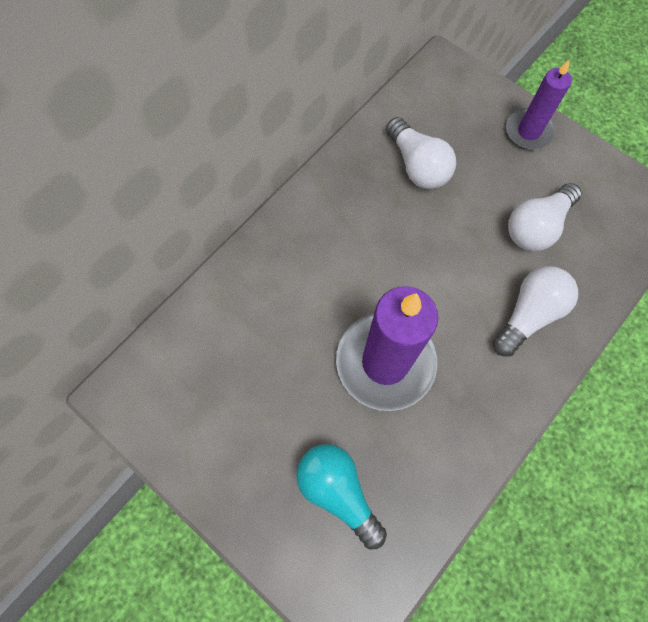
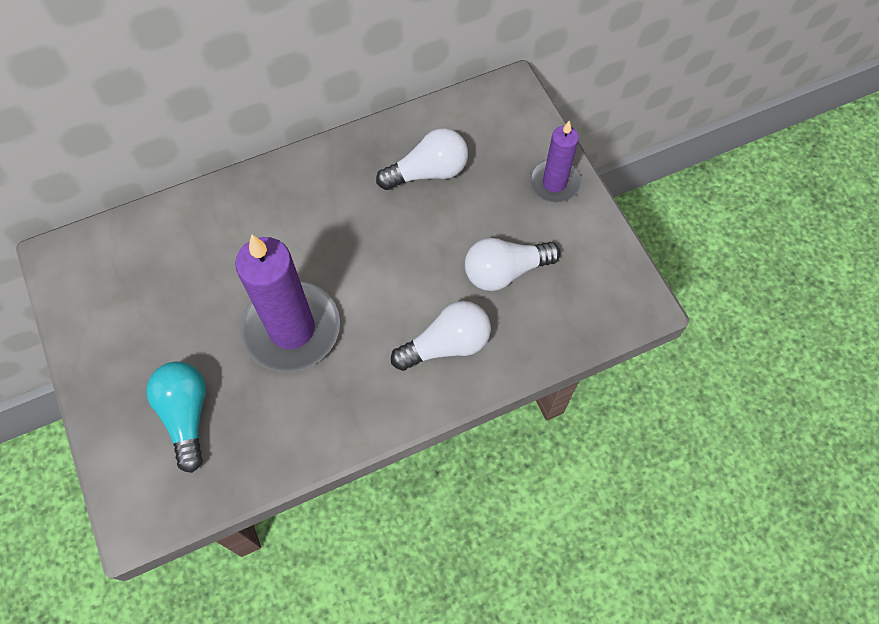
camera: 25 degrees right, 5 degrees down
(417, 166) = (428, 172): white light bulb -> white light bulb turned 105 degrees counterclockwise

